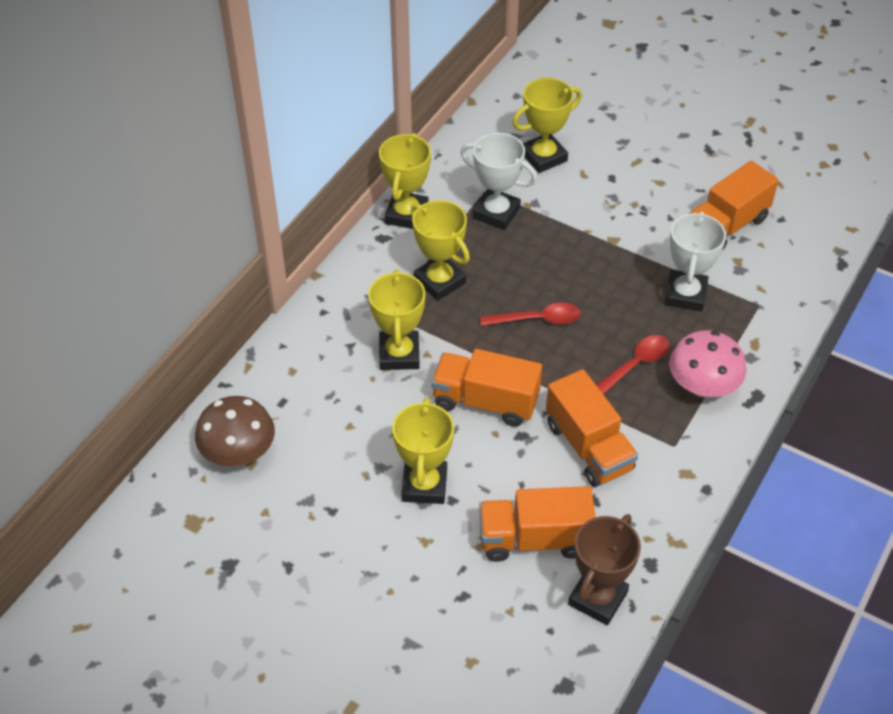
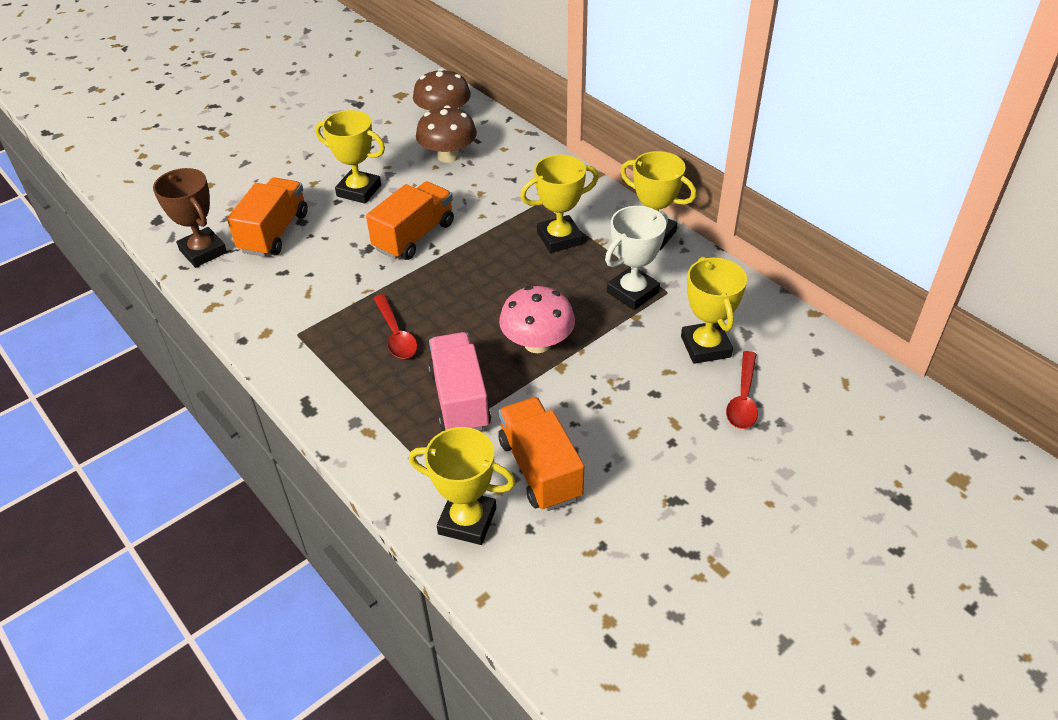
camera: 110 degrees right, 5 degrees down
(324, 420) = (448, 156): none -> brown mushroom
(399, 354) = (490, 201): yellow trophy -> yellow trophy (467, 521)
(537, 319) = (484, 286): red spoon -> red spoon (743, 398)
(588, 446) = (332, 282): orange truck -> none
(685, 294) = (460, 399): white trophy -> pink truck
(702, 386) = (344, 374): pink mushroom -> pink mushroom (537, 343)

